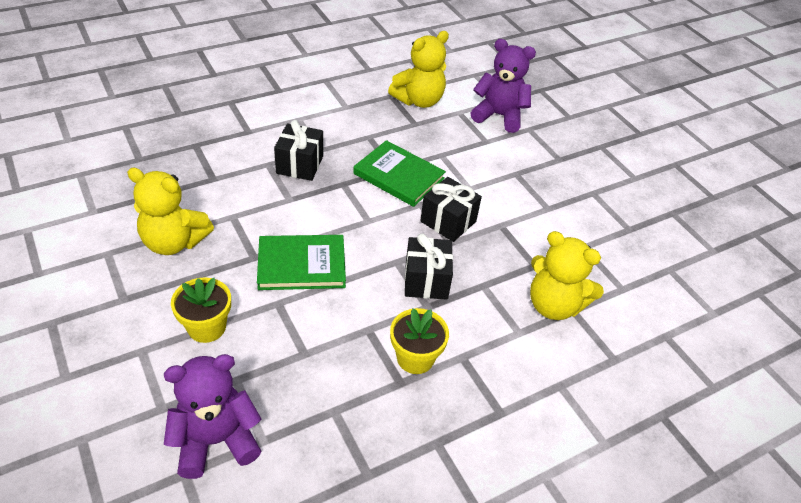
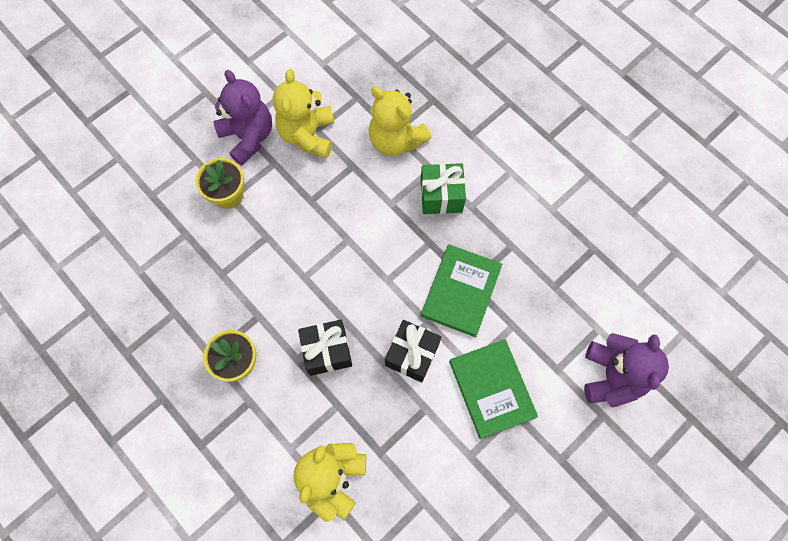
camera: 80 degrees right, 25 degrees up
(216, 440) = (133, 240): purple teddy bear -> purple teddy bear (248, 137)
(300, 165) = (441, 196): black gift -> green gift
(301, 265) = (313, 241): green book -> green book (492, 389)
(419, 100) = (598, 280): yellow teddy bear -> yellow teddy bear (396, 140)

